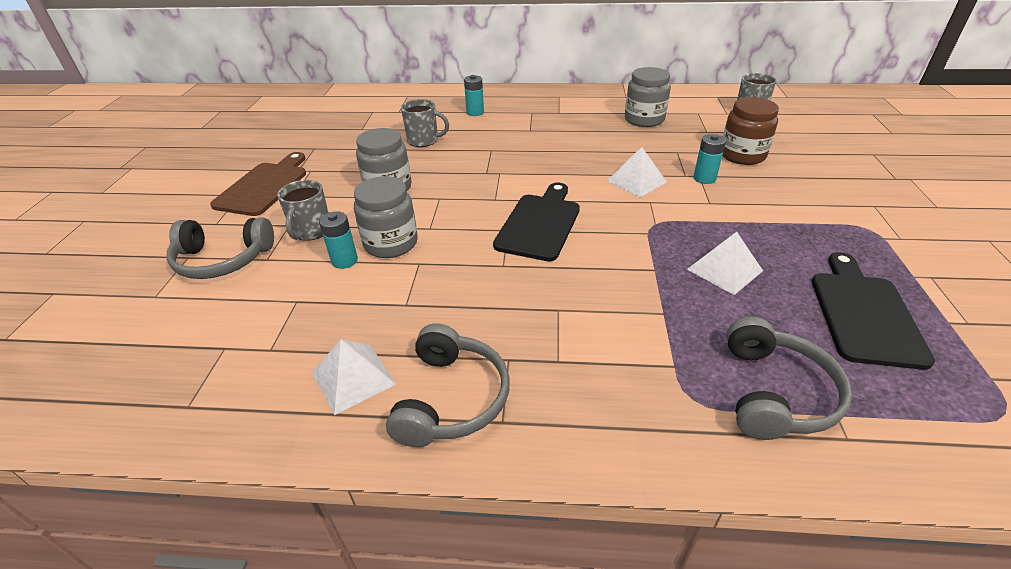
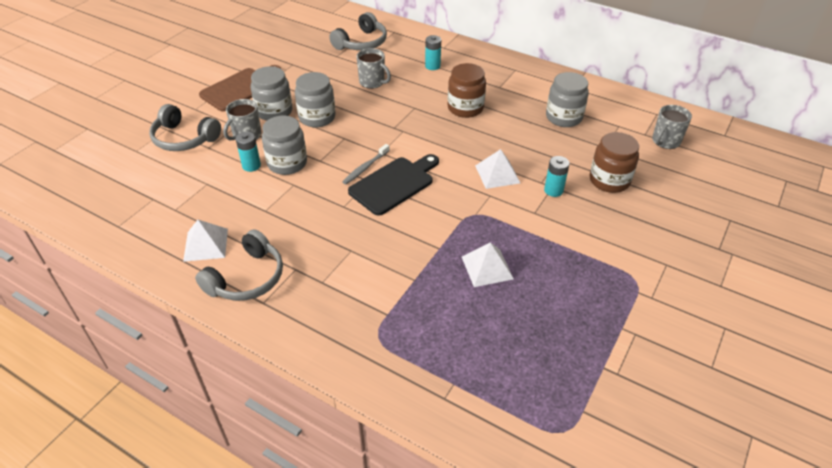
camera: 25 degrees right, 5 degrees up
(328, 197) = (274, 111): none -> grey jar
(491, 219) = (365, 168): none -> grey toothbrush
(544, 137) = (465, 108): none -> brown jar
(775, 393) = (430, 355): grey headphones -> grey headphones (361, 43)
(864, 313) = (549, 336): black cutting board -> none

